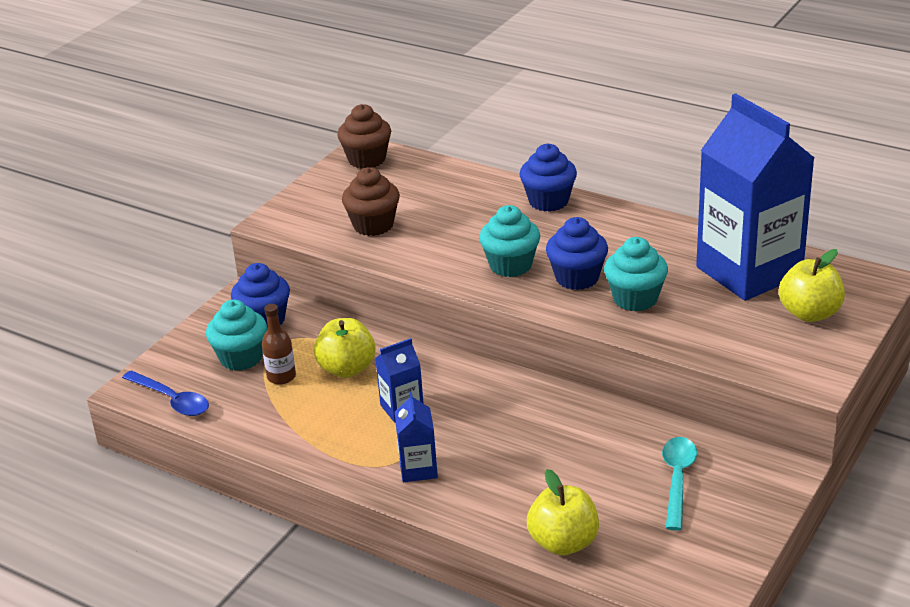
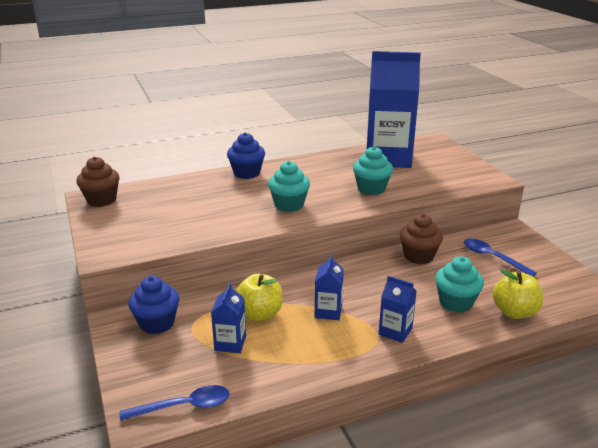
camera: 55 degrees left, 5 degrees down
(241, 358) = (183, 351): turquoise cupcake -> turquoise cupcake (456, 302)
(281, 377) = (230, 343): brown bottle -> blue carton
(373, 225) = (175, 225): brown cupcake -> brown cupcake (418, 256)
(577, 278) = (330, 194): blue cupcake -> none
(677, 479) = (492, 257): turquoise spoon -> blue spoon
(809, 313) = (440, 160): yellow apple -> none

